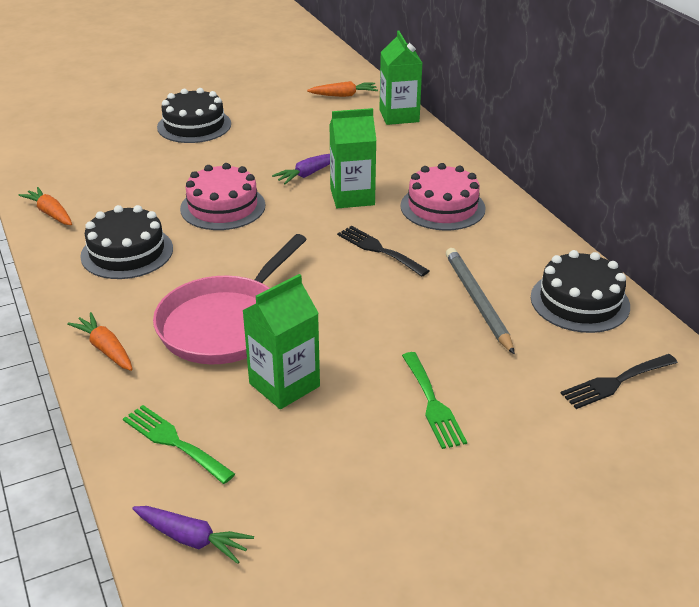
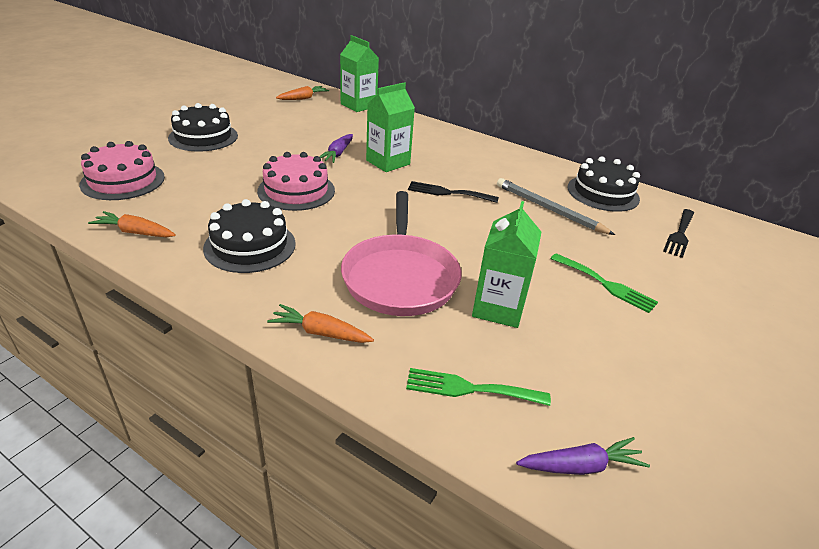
camera: 35 degrees left, 0 degrees up
(442, 207) = (455, 156): pink cake -> pink cake (123, 180)

